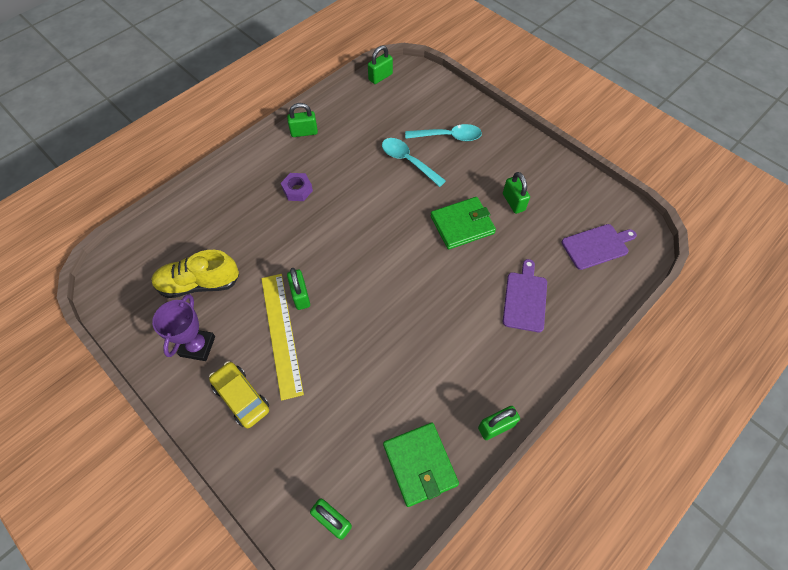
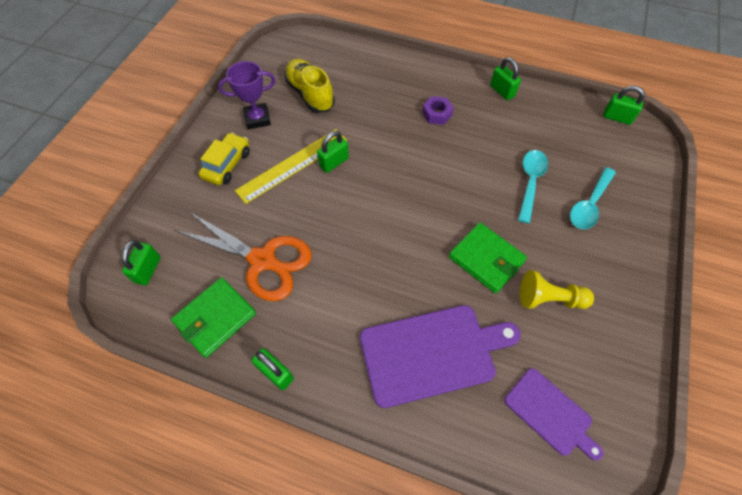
camera: 65 degrees right, 0 degrees up
(378, 399) = (263, 260): none -> orange scissors
(448, 136) = (589, 205): turquoise spoon -> turquoise spoon turned 60 degrees clockwise
(513, 202) = (549, 299): green padlock -> yellow pawn
(525, 299) = (432, 353): purple cutting board -> purple cutting board, size x1.71

